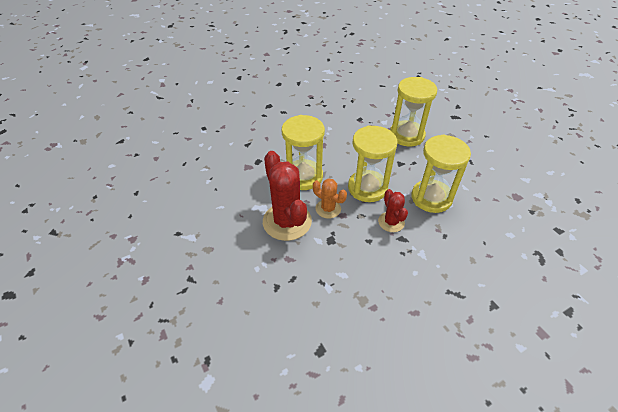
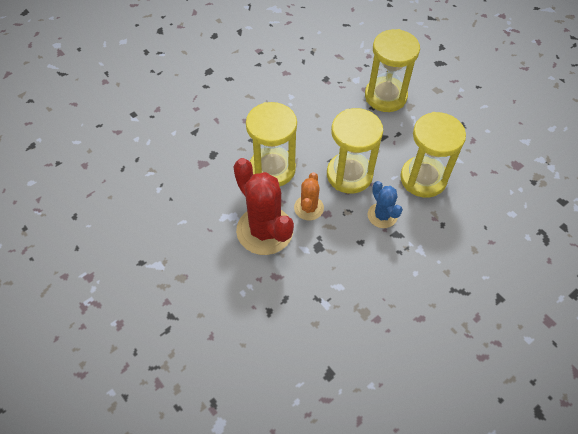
camera: 10 degrees left, 10 degrees up
(328, 209) = (308, 208): orange cactus -> orange cactus turned 75 degrees clockwise
(391, 222) = (382, 215): red cactus -> blue cactus

